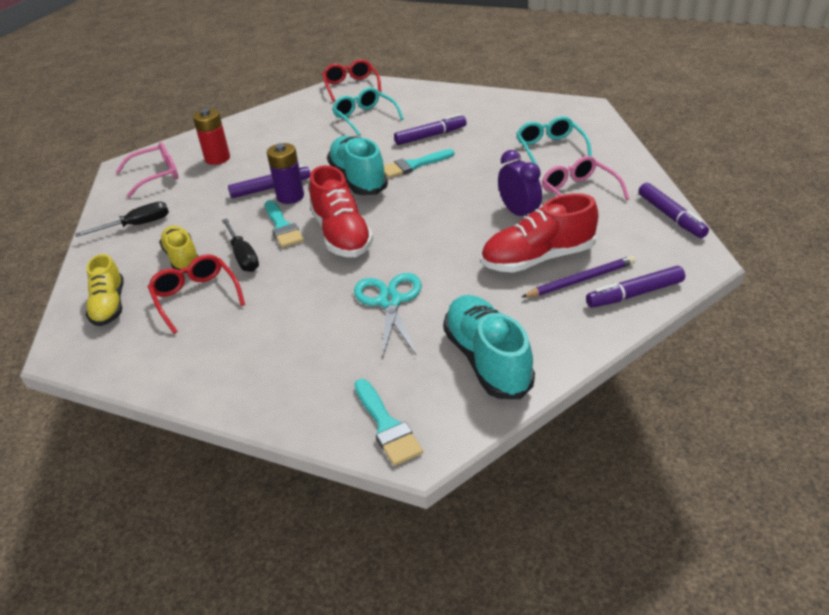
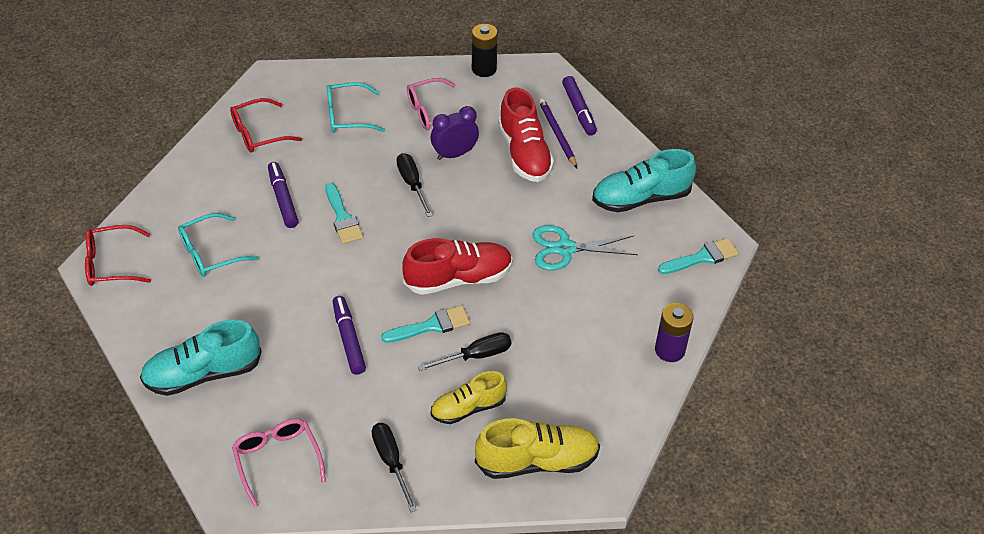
camera: 90 degrees left, 10 degrees up
(109, 305) = (537, 461): yellow shoe -> yellow shoe, size x1.51
(196, 297) = (535, 388): red glasses -> red glasses (258, 133)
(217, 159) = (257, 397): red battery -> none
(290, 197) = (373, 321): purple battery -> purple battery (670, 350)
(358, 179) = (356, 263): turquoise shoe -> turquoise shoe (203, 374)
(466, 194) = (412, 184): none -> black screwdriver
(670, 216) = (484, 69): purple marker -> black battery

